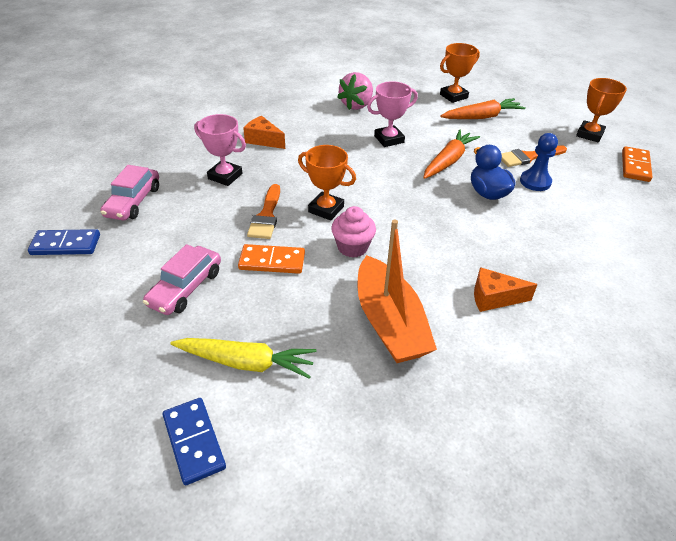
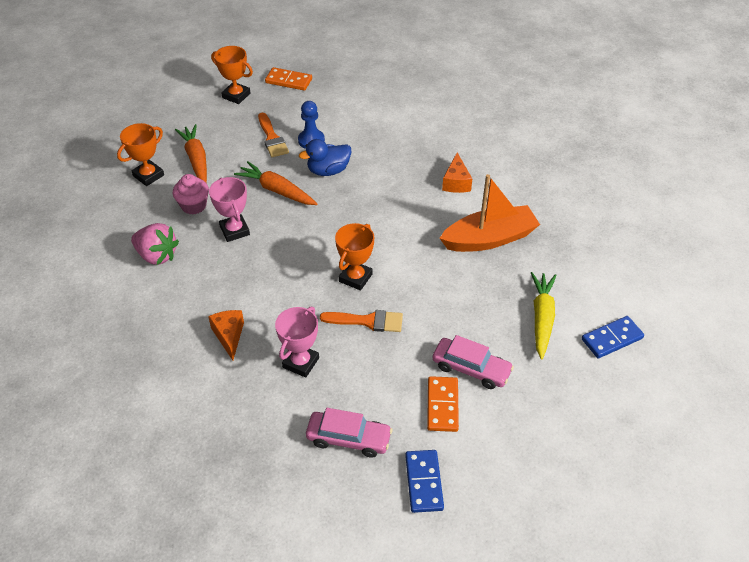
camera: 90 degrees left, 5 degrees up
(263, 140) = (229, 336): orange cheese -> orange cheese turned 135 degrees clockwise
(272, 261) = (431, 312): orange domino -> orange domino (442, 405)
(352, 247) = (407, 259): pink cupcake -> pink cupcake (194, 206)
(453, 96) = (148, 175): orange trophy -> orange trophy turned 75 degrees clockwise

